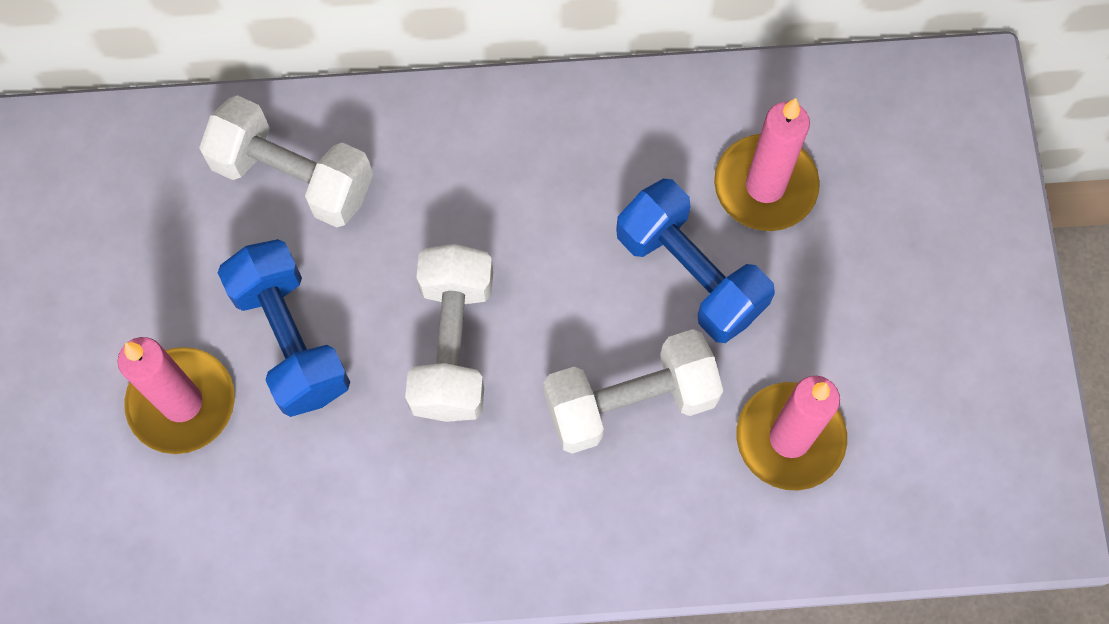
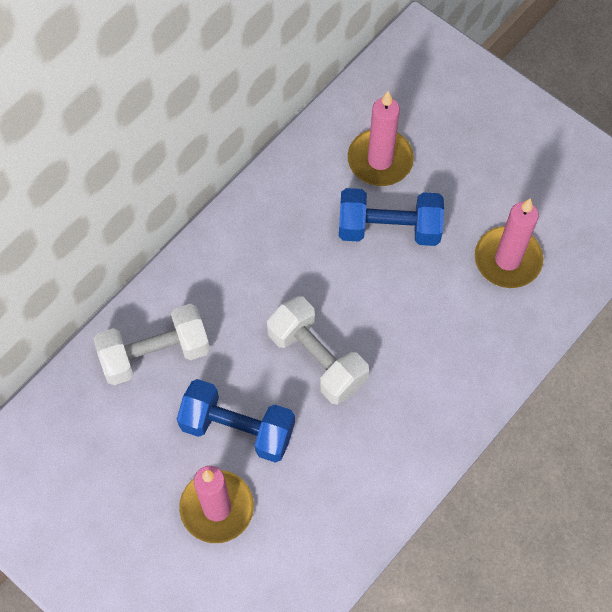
camera: 45 degrees left, 5 degrees down
(630, 402) = (423, 309): white dumbbell -> none

